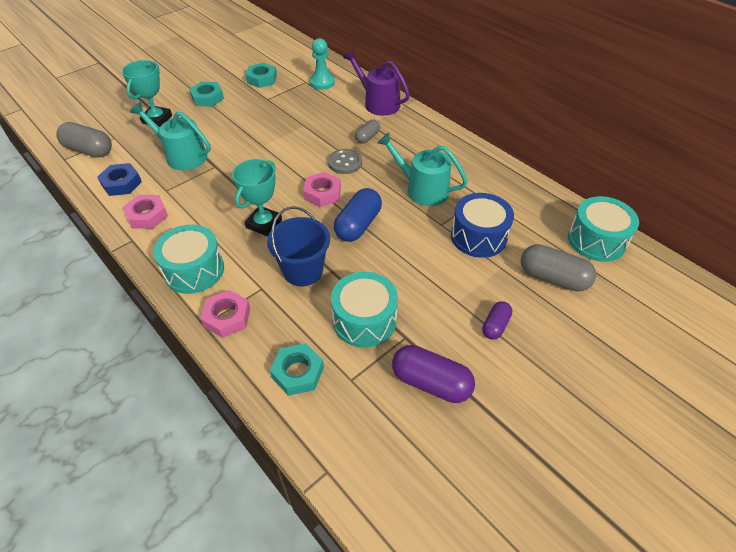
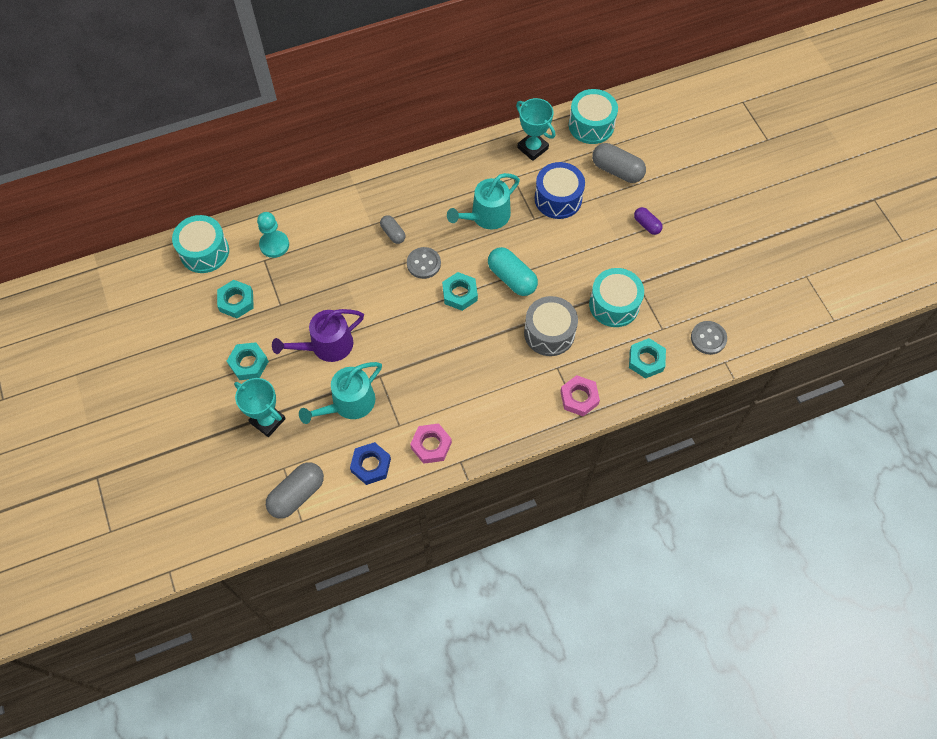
camera: 70 degrees left, 15 degrees up
(194, 270) = (518, 414): turquoise drum -> turquoise drum (204, 252)
(264, 224) = (481, 350): turquoise trophy -> turquoise trophy (532, 148)
(303, 271) = (549, 333): blue bucket -> grey drum
(322, 193) = (460, 294): pink nut -> turquoise nut
(357, 439) = (708, 338): none -> grey button
(358, 225) = (512, 278): blue capsule -> turquoise capsule
(378, 103) = (339, 206): purple watering can -> purple watering can (327, 346)
(431, 383) = (680, 281): purple capsule -> none
(553, 278) = (617, 170): grey capsule -> grey capsule turned 75 degrees clockwise

